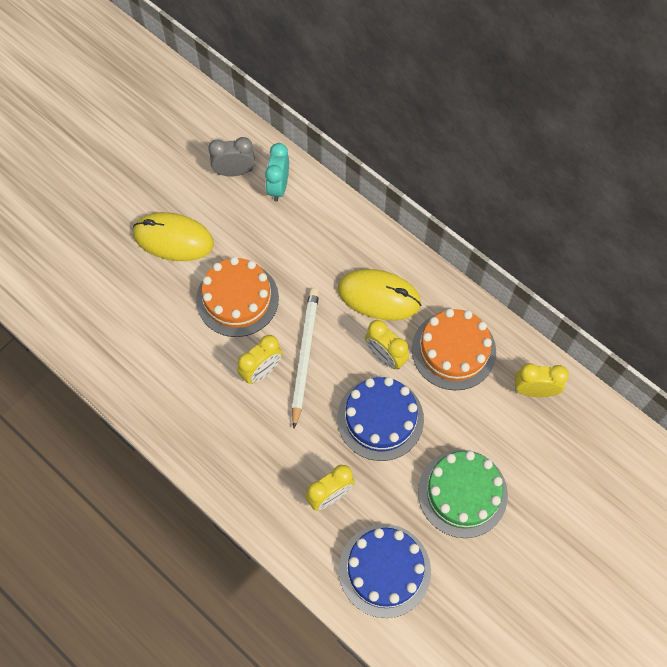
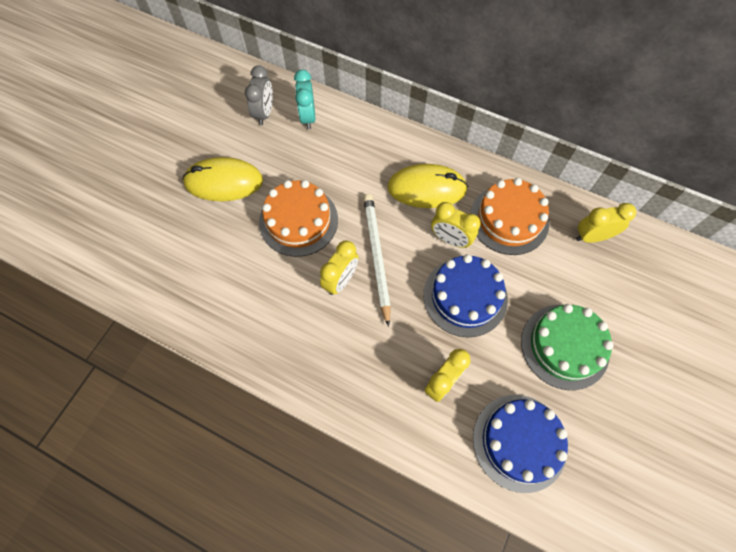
camera: 15 degrees left, 0 degrees up
(234, 172) = (264, 113): grey clock -> grey clock turned 120 degrees clockwise

